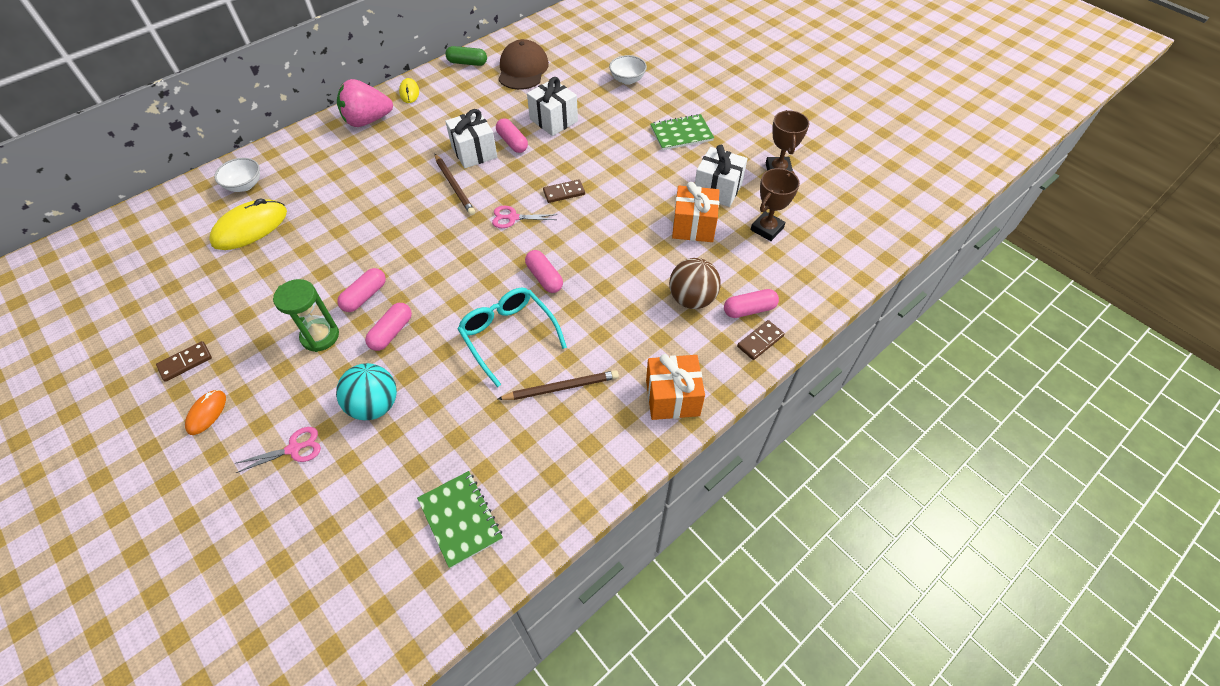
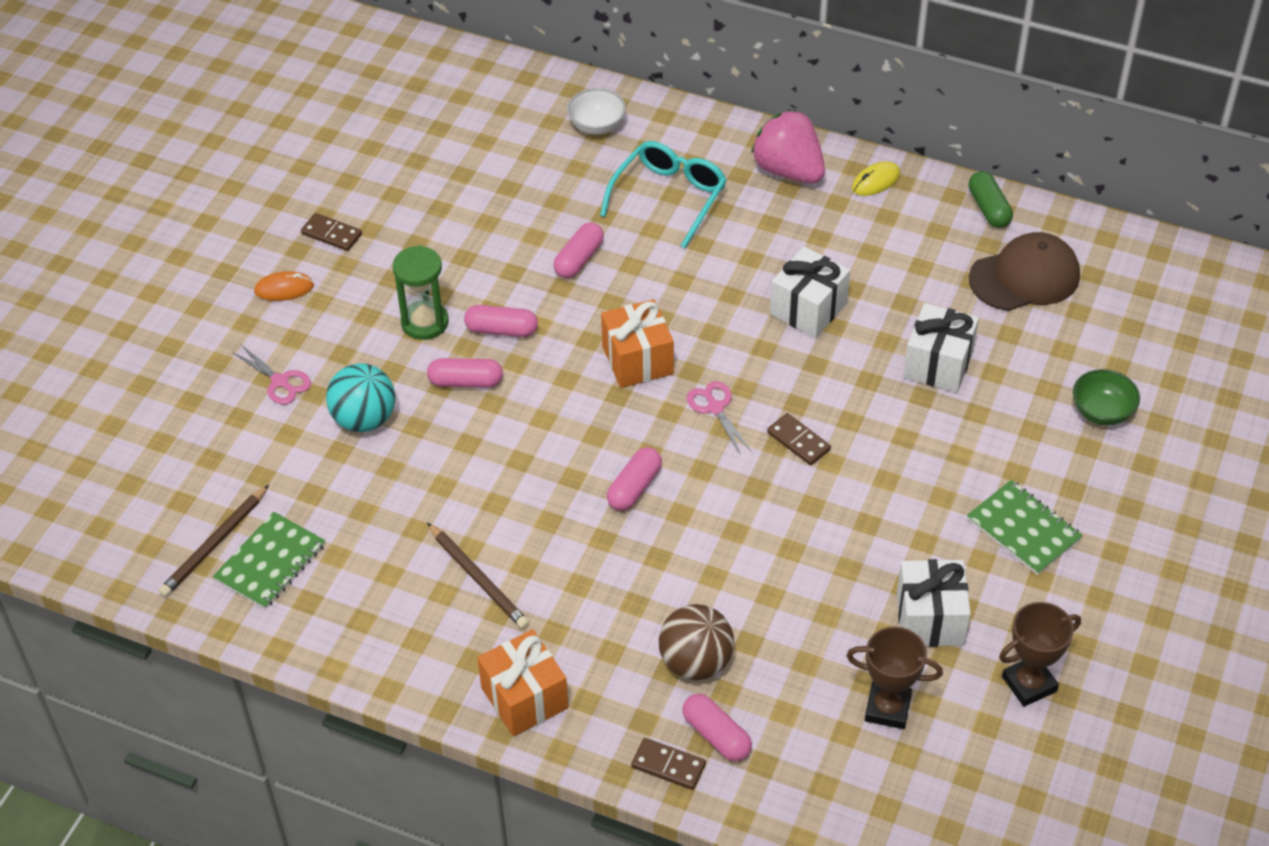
camera: 65 degrees right, 5 degrees down
(250, 228) = (537, 171): yellow mouse -> none
(454, 186) = (731, 321): brown pencil -> brown pencil (215, 544)
(508, 335) = (524, 493): turquoise glasses -> turquoise glasses (669, 197)
(512, 142) = (857, 340): pink capsule -> pink capsule (579, 259)
(627, 80) = (1102, 412): white bowl -> green bowl
(693, 226) = (833, 616): orange gift -> orange gift (637, 360)

